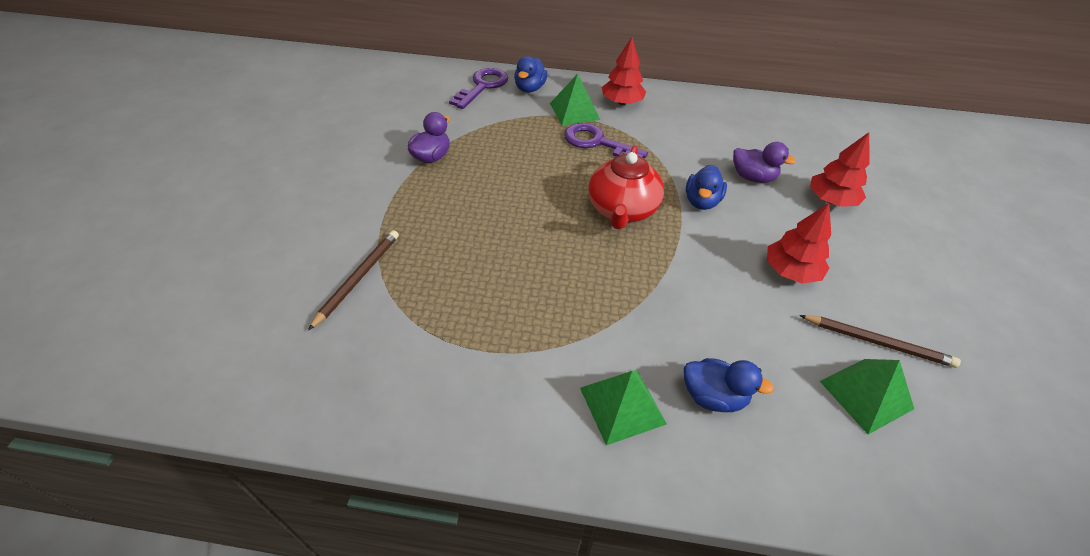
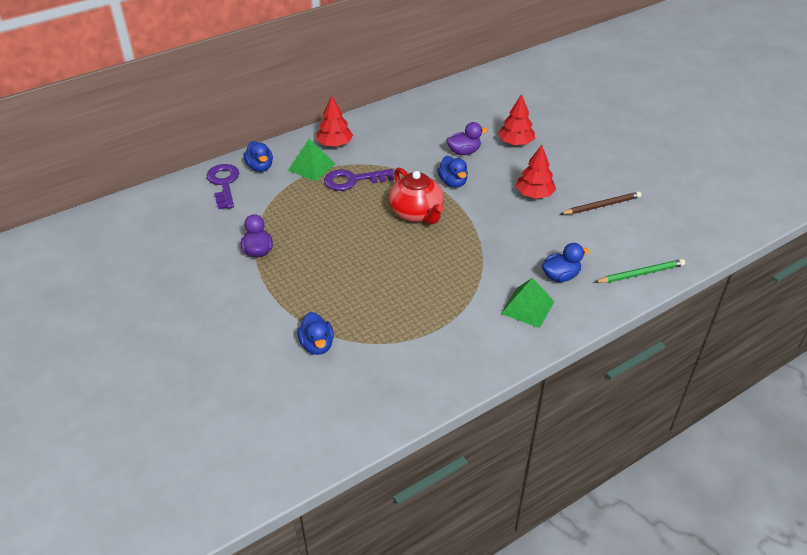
camera: 40 degrees left, 5 degrees down
(358, 278) = (317, 345): brown pencil -> blue duck
(843, 481) = (641, 273): none -> green pencil
(866, 394) = (618, 232): green pyramid -> none

